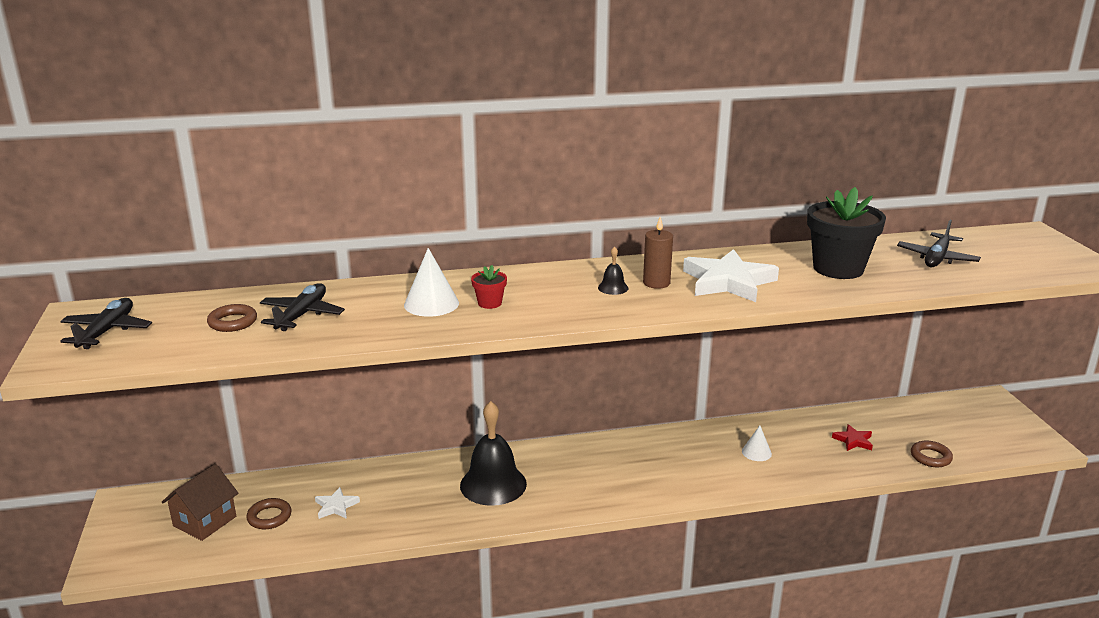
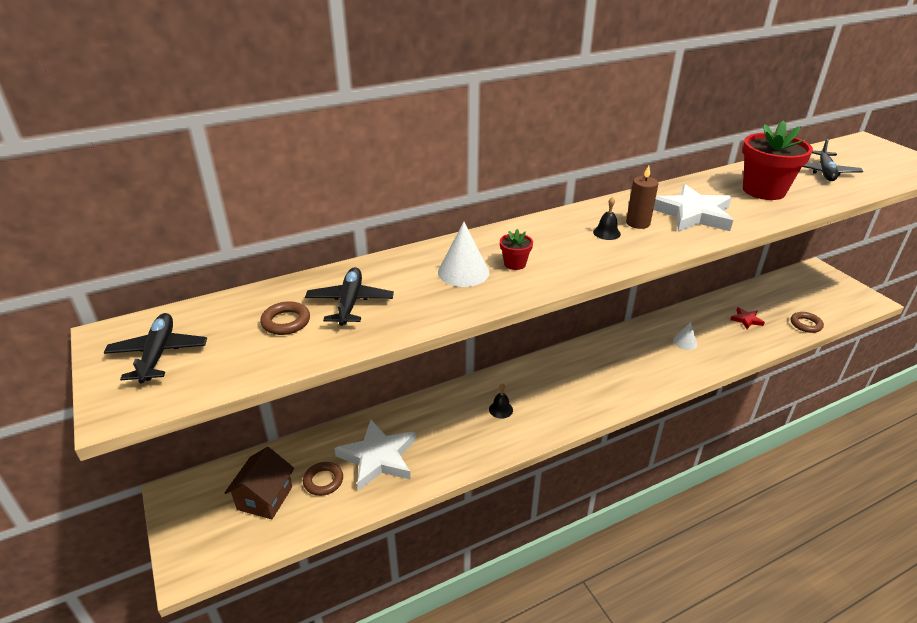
camera: 15 degrees left, 10 degrees up
(336, 506) = (378, 457): white star -> white star, size x2.06
(493, 484) = (500, 409): black bell -> black bell, size x0.43
(838, 268) = (763, 190): black flower pot -> red flower pot

